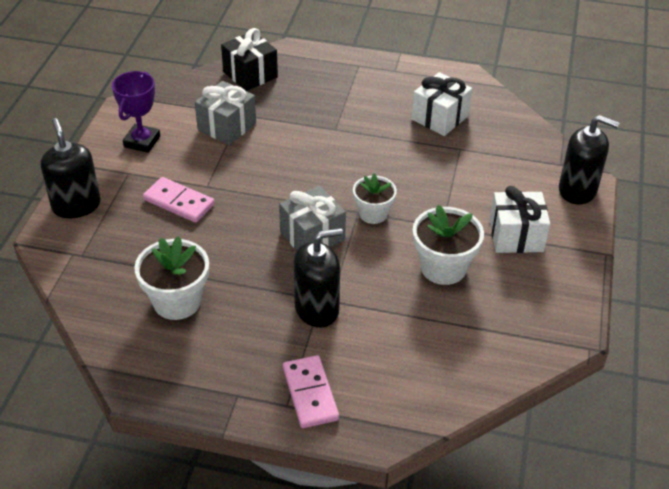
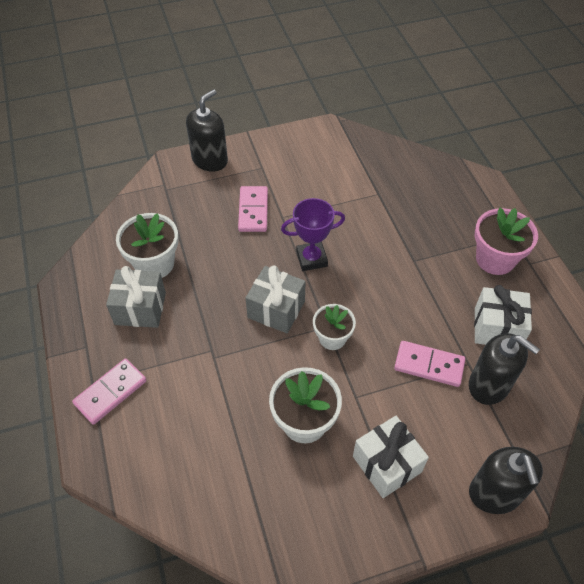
camera: 60 degrees right, 10 degrees up
(142, 142) = (299, 156): purple trophy -> purple trophy (311, 258)
(227, 126) = (357, 193): grey gift -> grey gift (140, 308)
(250, 74) = (430, 174): black gift -> none
(317, 309) = (199, 353): black soap dispenser -> black soap dispenser (489, 385)
(374, 85) = (495, 259): none -> pink flower pot
(445, 170) = (429, 365): none -> pink domino

